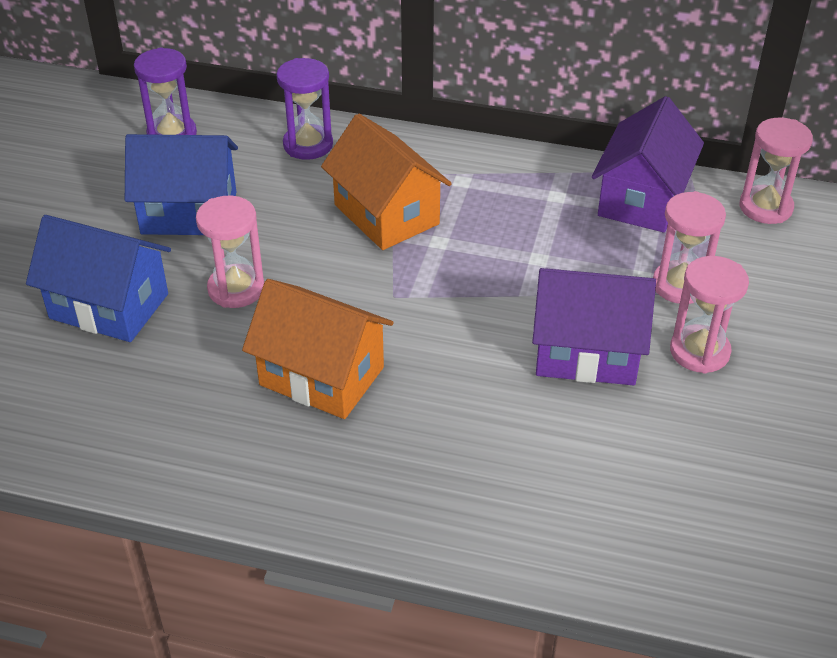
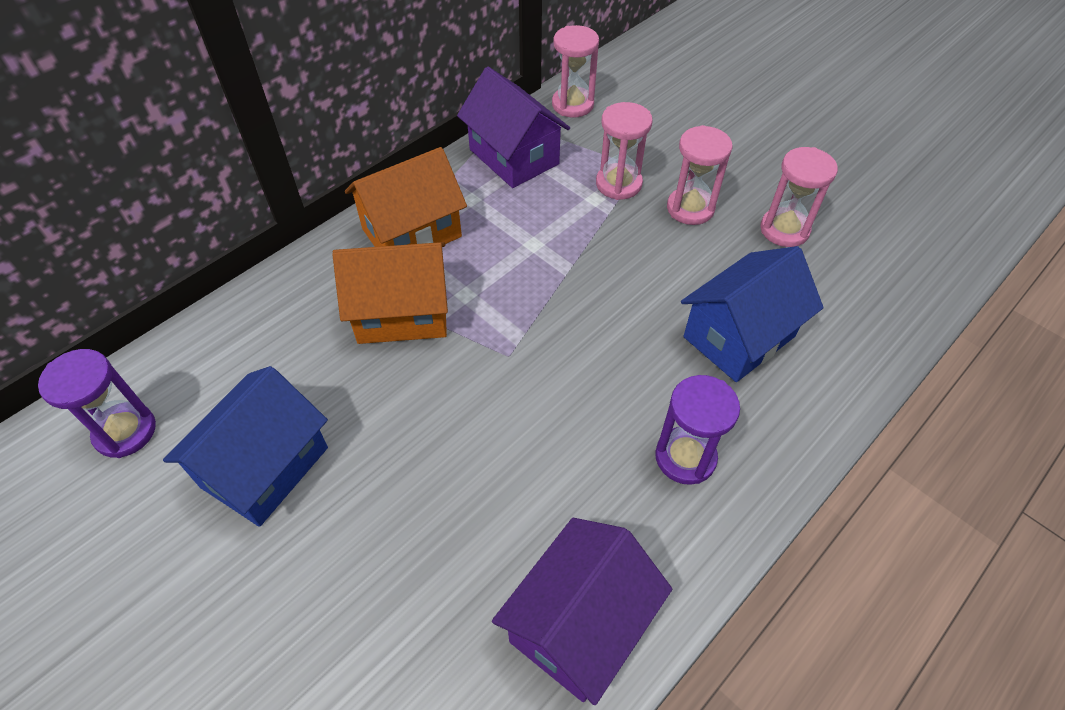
camera: 60 degrees left, 10 degrees up
(109, 306) = (348, 603): blue house -> blue house (739, 336)
(236, 289) = (410, 472): pink hourglass -> pink hourglass (784, 230)
(308, 145) = (255, 326): purple hourglass -> purple hourglass (685, 457)
(322, 376) = (572, 452): orange house -> orange house (411, 233)
(586, 353) = (653, 267): purple house -> purple house (579, 624)

